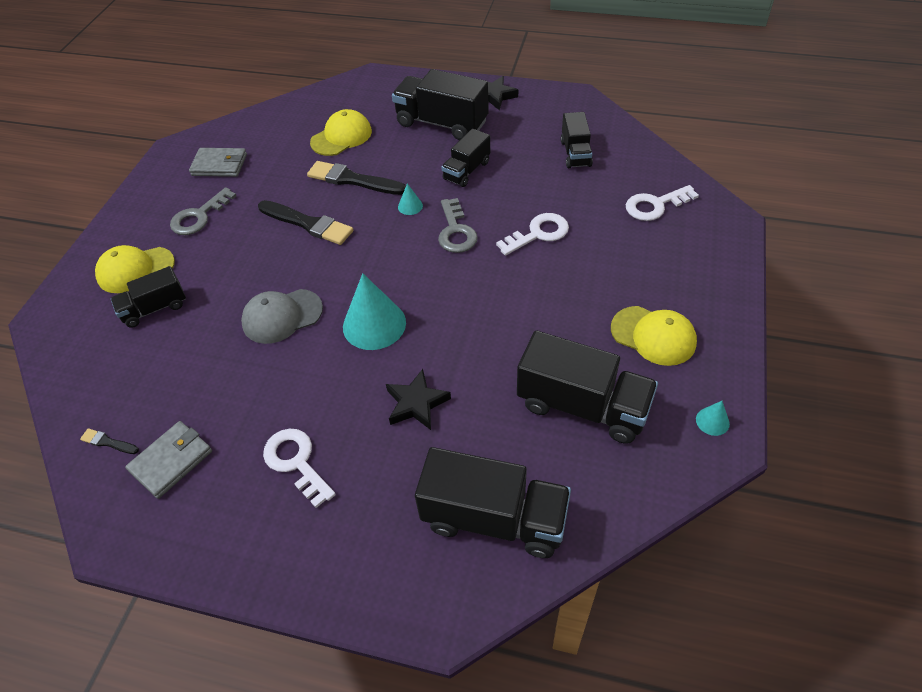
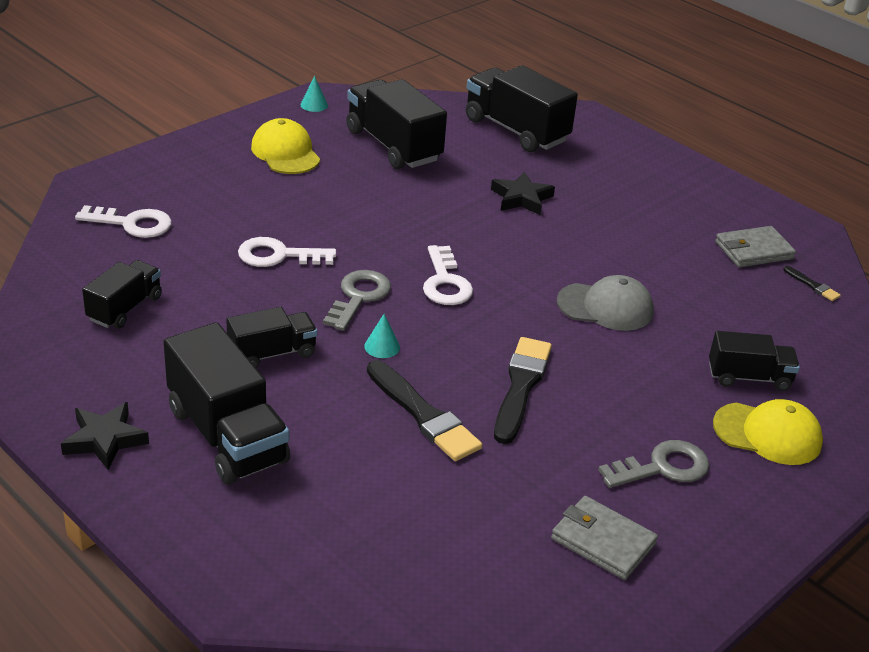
camera: 155 degrees left, 15 degrees down
(296, 462) = (644, 208): white key -> white key (445, 282)
(308, 224) = (521, 386): black brush -> black brush turned 45 degrees clockwise
(341, 137) = (386, 492): yellow cap -> none
(374, 324) = (516, 260): turquoise cone -> none

